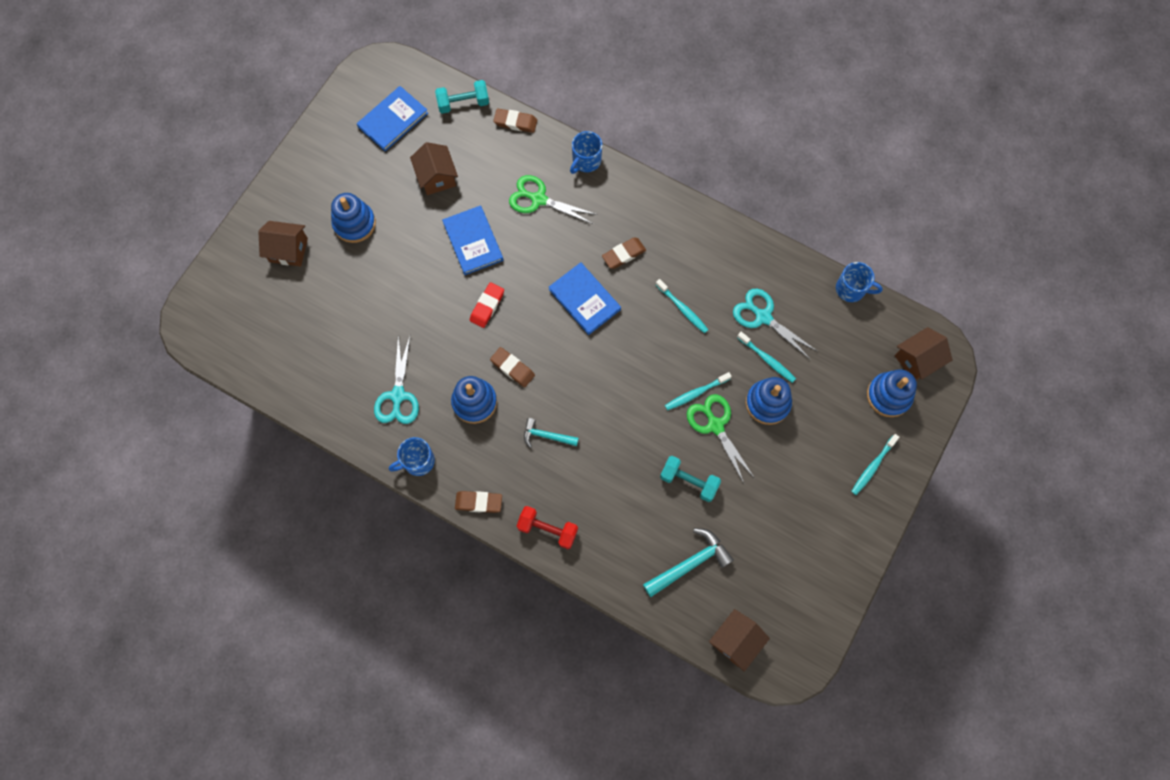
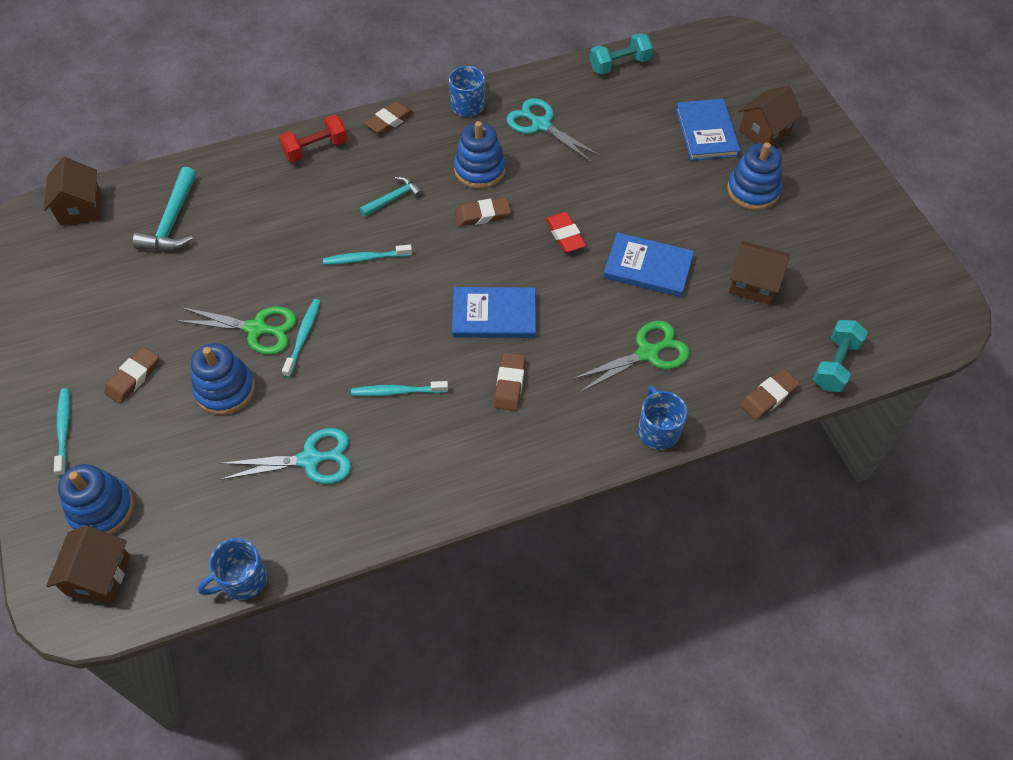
camera: 130 degrees right, 15 degrees down
(393, 120) = (861, 289): blue book -> blue book (706, 132)
(688, 481) = (235, 270): turquoise dumbbell -> turquoise dumbbell (619, 65)
(767, 359) = (265, 425): turquoise toothbrush -> turquoise toothbrush (365, 258)
(809, 463) = (133, 377): none -> brown eraser

